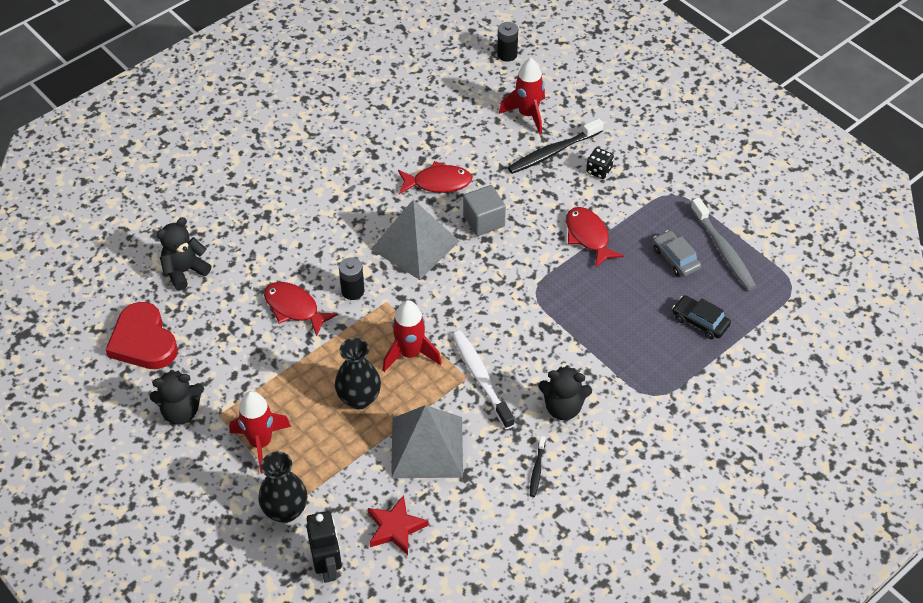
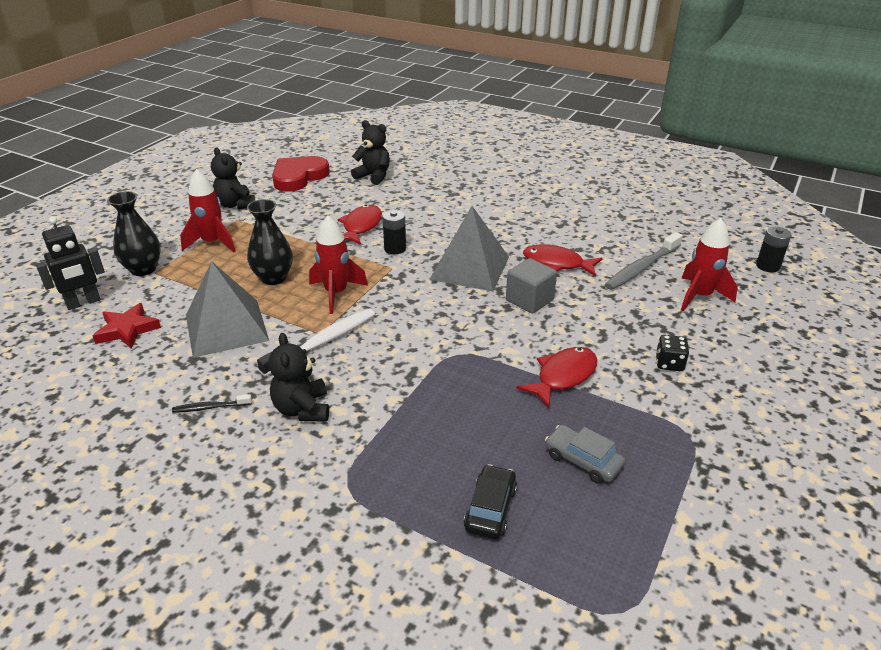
camera: 70 degrees right, 15 degrees down
(438, 183) = (557, 263): red fish -> red fish turned 135 degrees clockwise
(553, 152) = (664, 324): black toothbrush -> none
(675, 258) = (583, 460): grey car -> grey car turned 90 degrees counterclockwise
(723, 250) = (633, 509): grey toothbrush -> grey toothbrush (641, 268)

